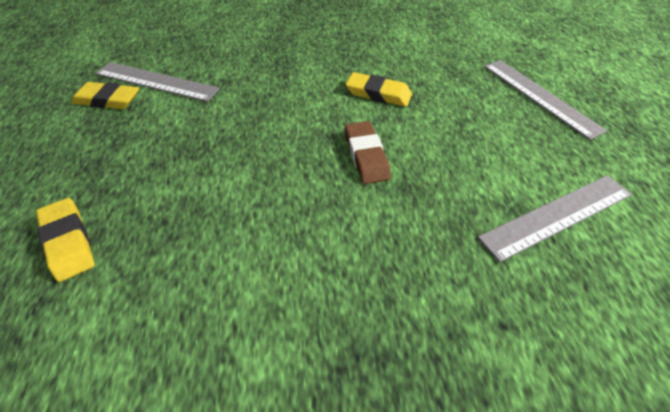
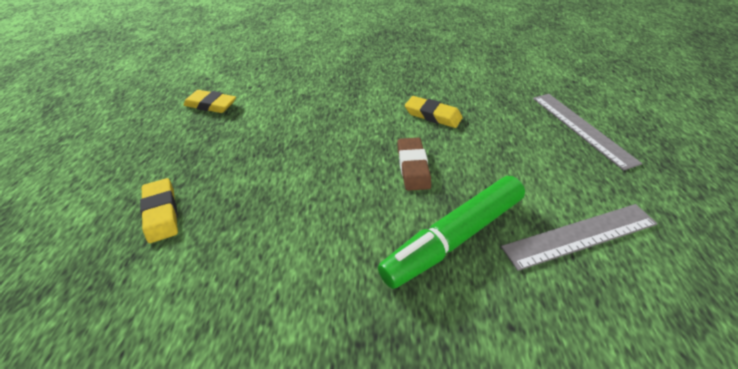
camera: 10 degrees right, 5 degrees down
(156, 81) = (251, 93): grey ruler -> none
(425, 232) = (454, 237): none -> green marker

